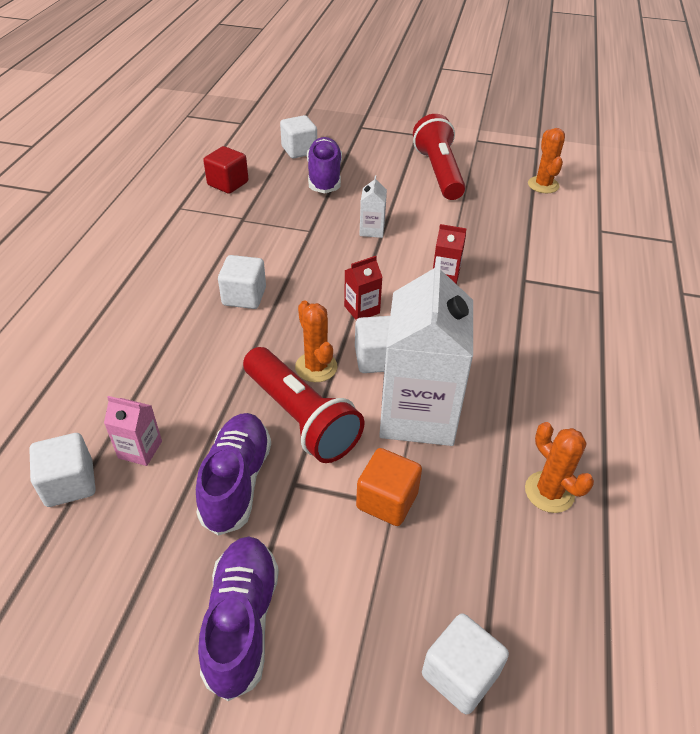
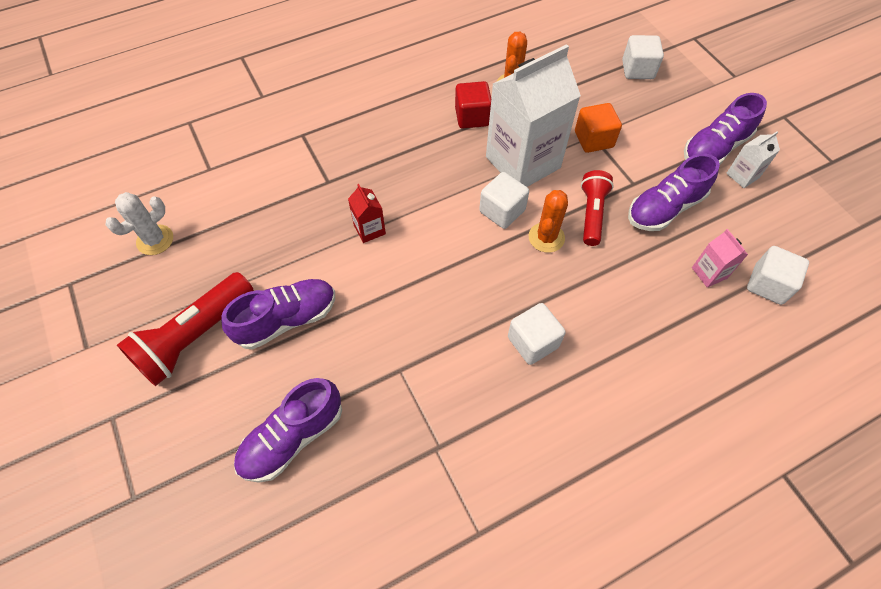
camera: 130 degrees left, 15 degrees up
(228, 184) = (391, 529): red cube -> red cube (472, 117)
(299, 150) = (251, 519): white cube -> none
(301, 418) = (592, 213): red flashlight -> red flashlight, size x0.64
(362, 309) = (463, 253): red carton -> none
(372, 230) = (353, 321): white carton -> white carton (742, 175)
(408, 207) = (287, 319): none -> purple shoe
(543, 185) = (155, 240): orange cactus -> white cactus

